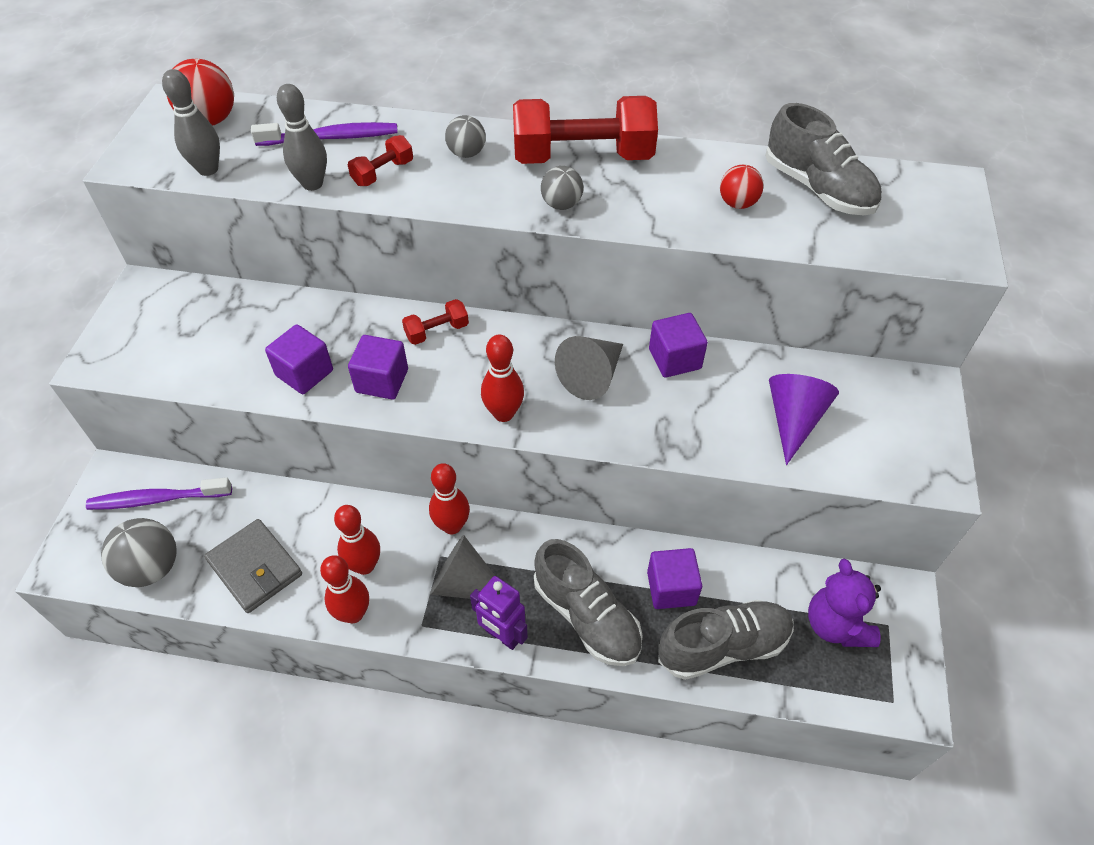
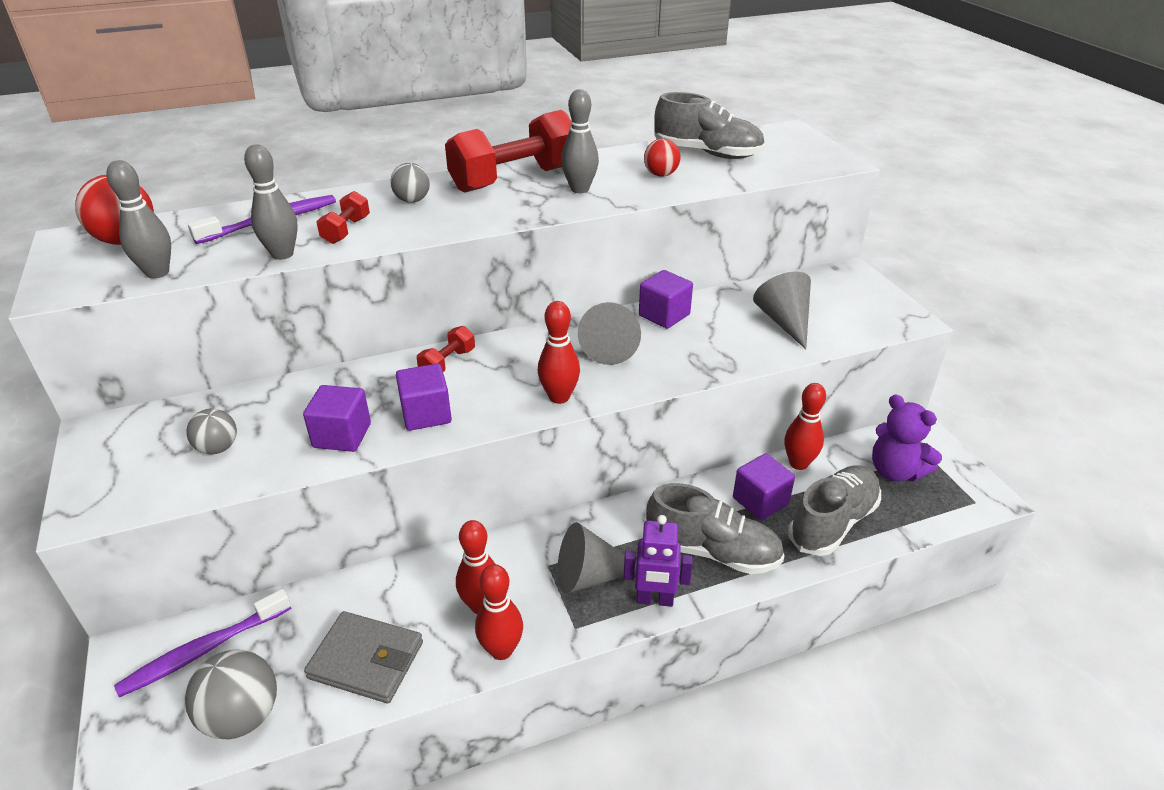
camera: 30 degrees left, 15 degrees down
(452, 526) = (540, 537): red bowling pin -> red bowling pin (798, 463)
(561, 204) = (527, 209): grey ball -> grey ball (218, 448)
(635, 195) = (579, 189): none -> grey bowling pin
(793, 420) = (784, 321): purple cone -> grey cone

